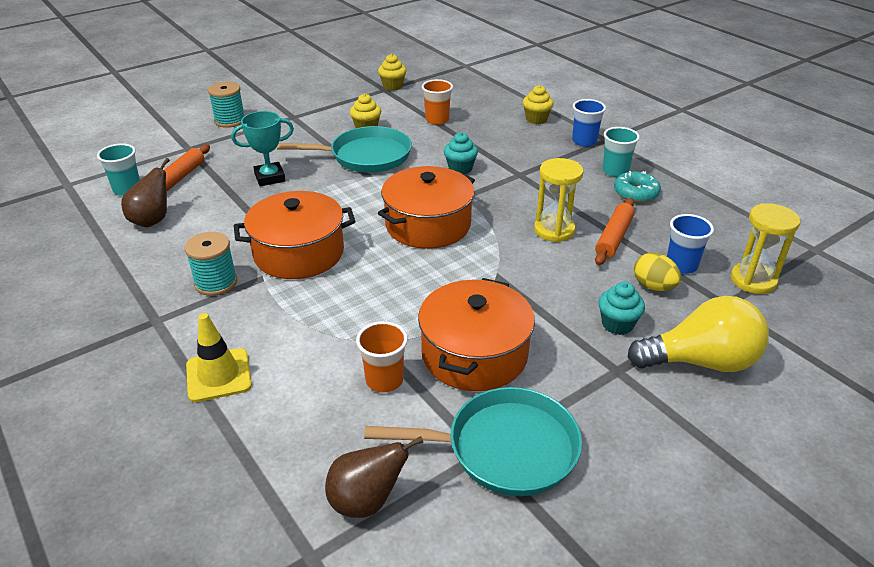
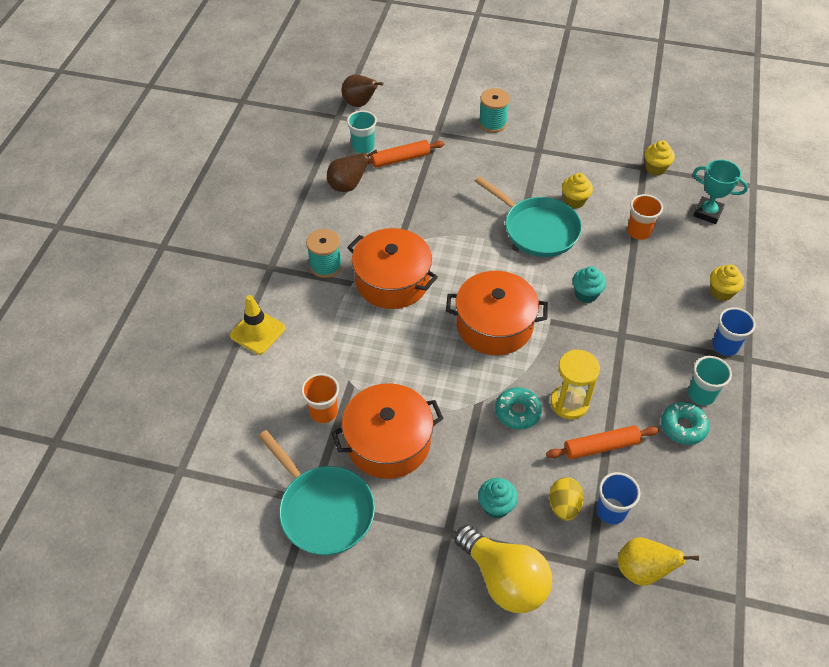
camera: 50 degrees right, 15 degrees up
(270, 177) = (452, 201): turquoise trophy -> turquoise trophy (707, 213)
(366, 501) = (232, 469): brown pear -> brown pear (360, 104)
(531, 260) = (517, 412): none -> turquoise donut
(753, 280) = (642, 570): yellow hourglass -> yellow pear

